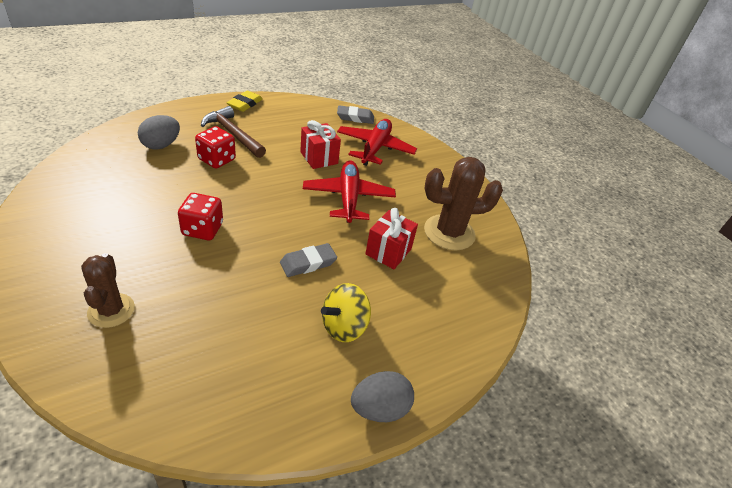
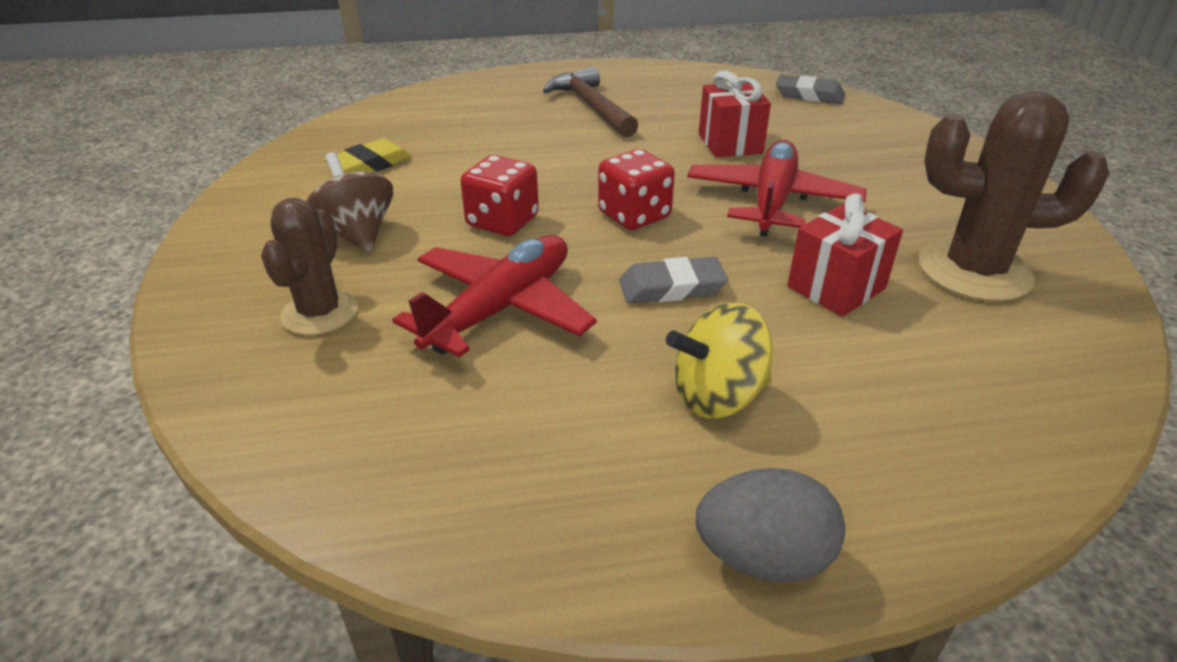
camera: 25 degrees right, 5 degrees down
(114, 250) = (357, 234): none -> brown spinning top
(161, 145) = (476, 114): grey egg -> none
(217, 159) = (555, 136): red dice -> red dice (634, 215)
(245, 104) = (622, 72): yellow eraser -> yellow eraser (370, 165)
(375, 148) = (838, 137): red plane -> red plane (501, 309)

